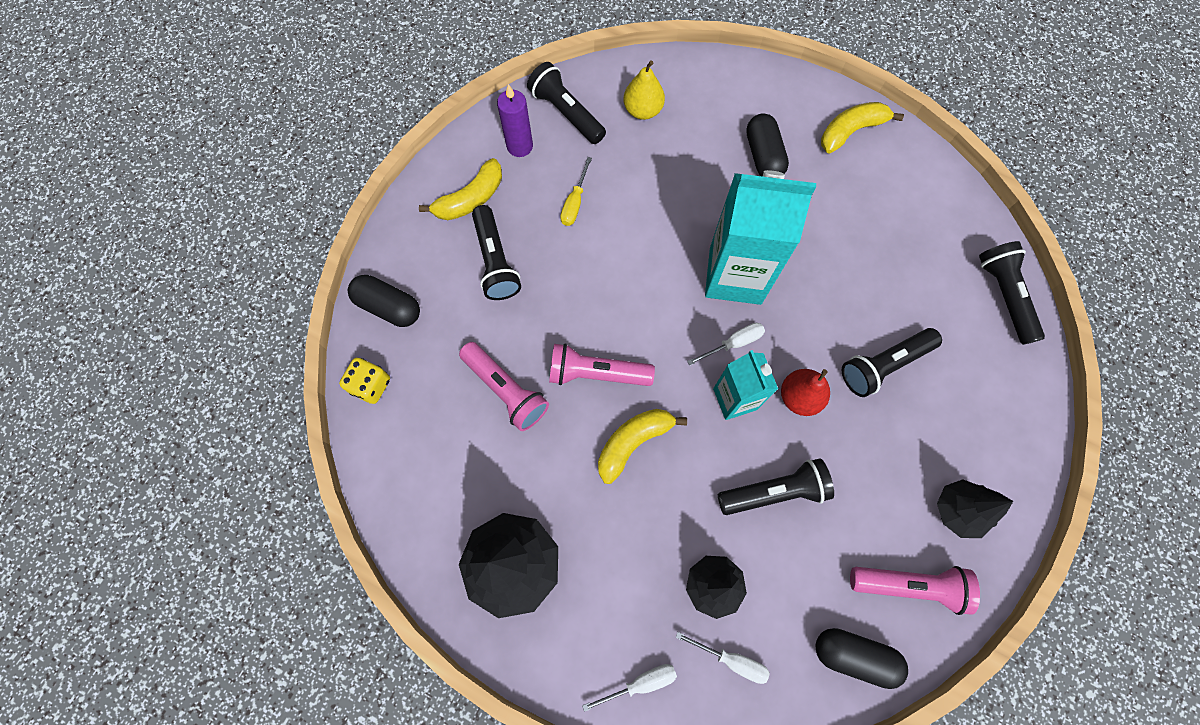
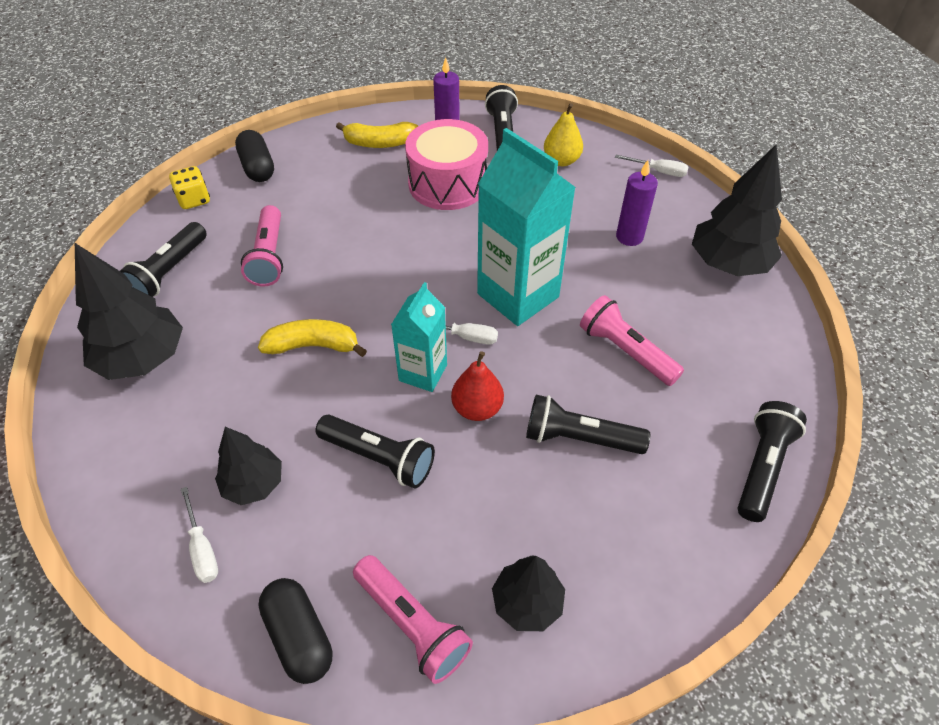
camera: 40 degrees right, 20 degrees down
(495, 261) = (353, 184): black flashlight -> black flashlight (169, 272)
(575, 202) = (448, 183): yellow screwdriver -> pink drum
(596, 373) = (340, 287): pink flashlight -> pink flashlight (625, 351)
(640, 683) = (122, 504): white screwdriver -> white screwdriver (658, 171)
(763, 156) = (629, 237): black capsule -> purple candle
(851, 131) = (728, 263): yellow banana -> black tree

